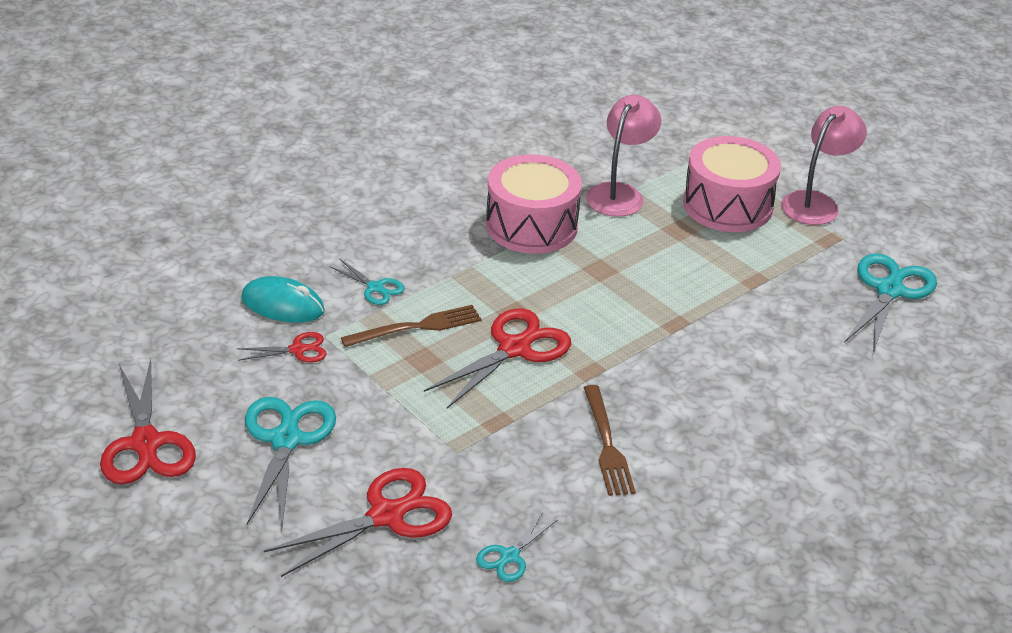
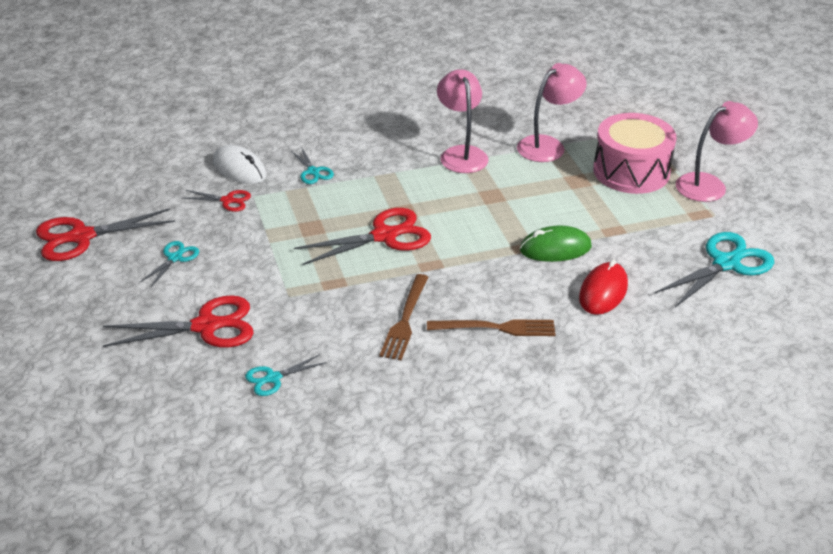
camera: 25 degrees right, 0 degrees up
(146, 443) = (81, 237): red scissors -> red scissors turned 60 degrees clockwise
(283, 305) = (239, 169): turquoise mouse -> white mouse
(286, 440) = (175, 258): turquoise scissors -> turquoise scissors, size x0.52
(417, 327) = (323, 205): brown fork -> brown fork (496, 328)
(531, 225) = (461, 154): pink drum -> pink lamp
(709, 317) = (555, 249): none -> green mouse
(790, 355) = (603, 292): none -> red mouse

